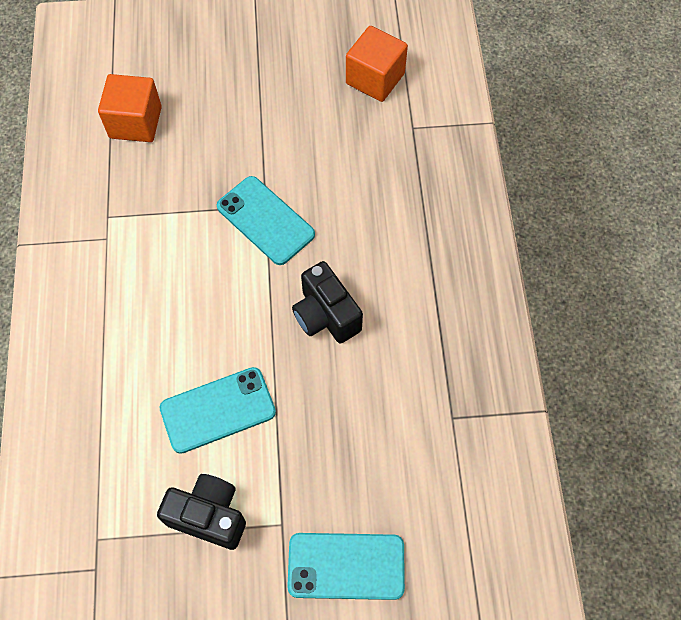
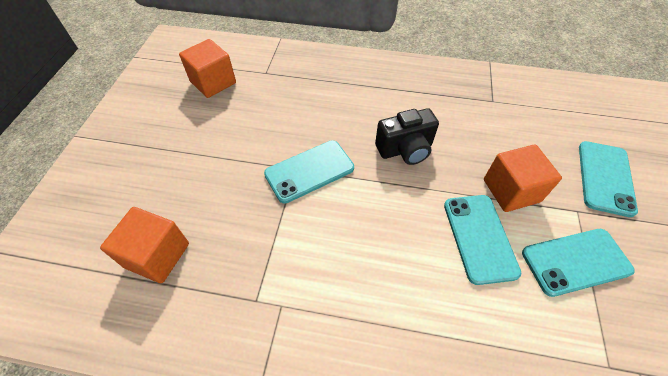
camera: 75 degrees left, 10 degrees down
(209, 516) = (576, 262): black camera -> turquoise phone
(293, 444) = (511, 190): none -> orange cube

